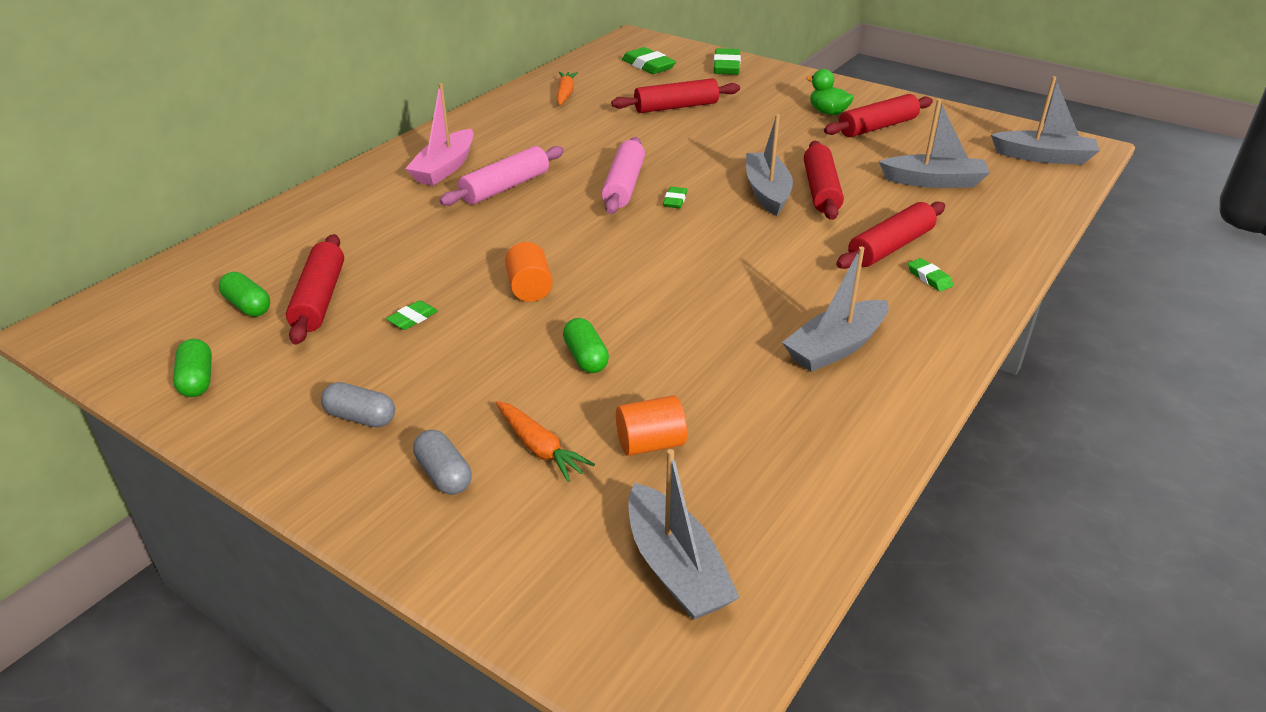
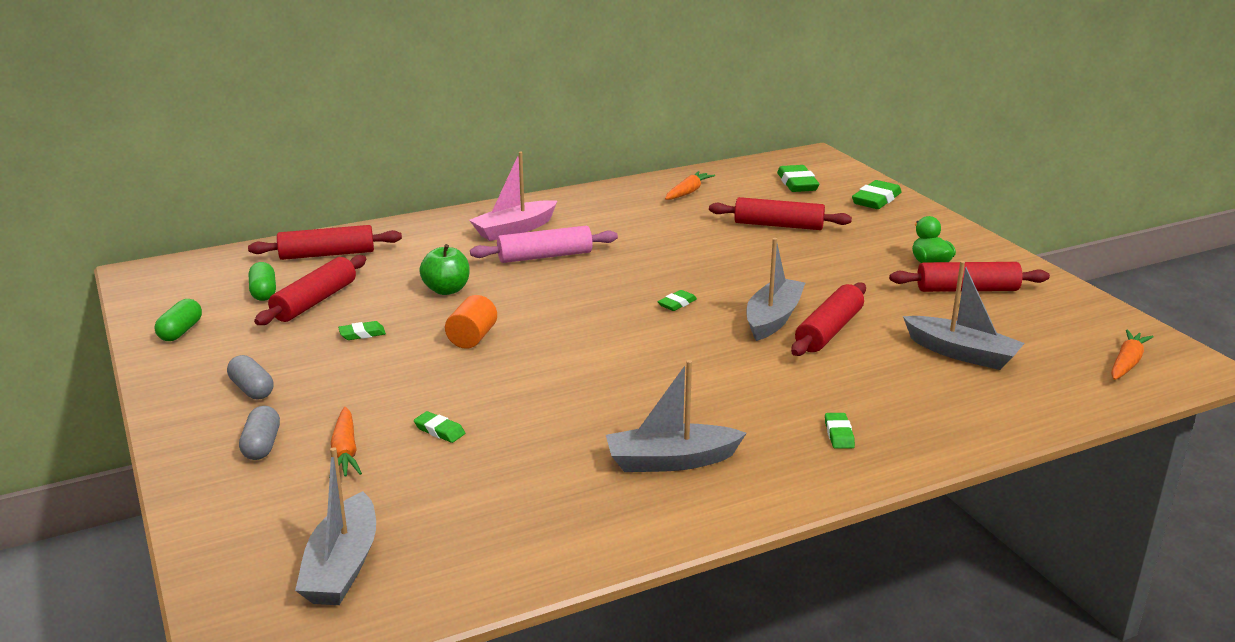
camera: 30 degrees right, 10 degrees down
(447, 247) = (446, 290): none -> green apple
(586, 358) = (454, 401): green capsule -> none
(606, 392) = (439, 430): none -> green eraser
(623, 185) = (646, 280): pink rolling pin -> none
(650, 443) = (428, 478): orange cylinder -> none
(890, 247) = (835, 397): red rolling pin -> red rolling pin (327, 254)
(1043, 157) = (1126, 363): grey boat -> orange carrot

